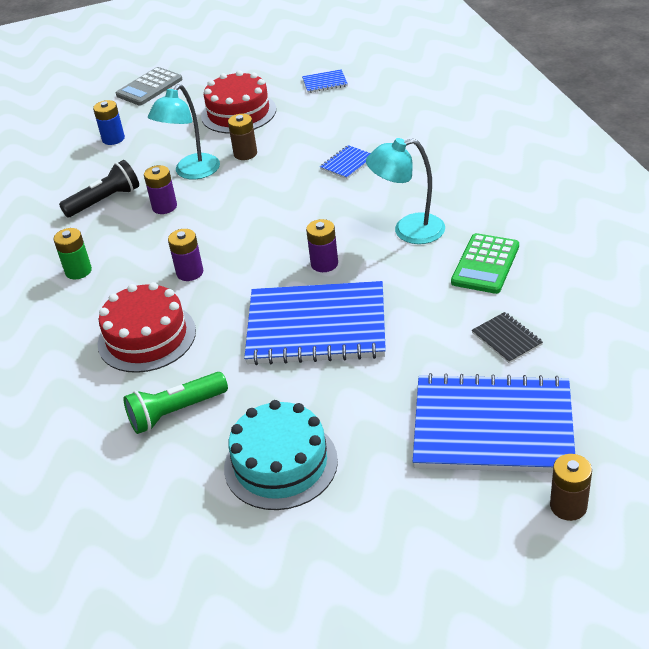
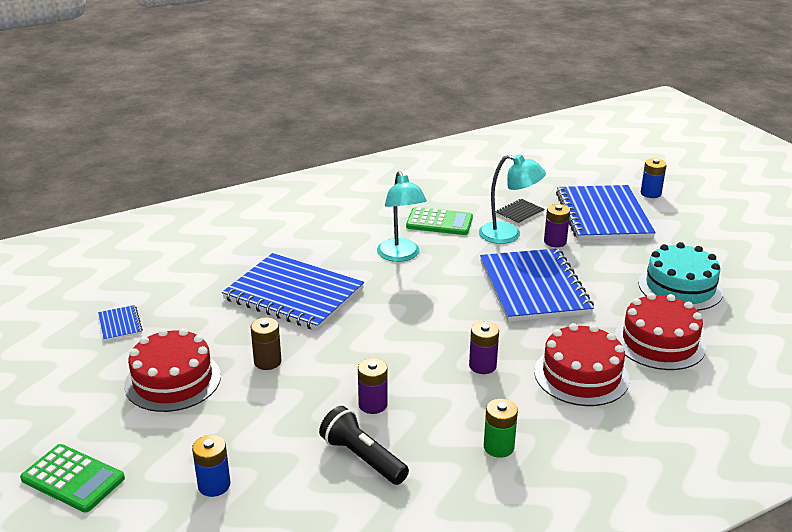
camera: 105 degrees left, 10 degrees down
(149, 87) = (73, 479): grey calculator -> green calculator
(175, 412) = (659, 342): green flashlight -> red cake
(192, 172) = (303, 396): turquoise lamp -> turquoise lamp (508, 235)
(324, 264) = (453, 292): purple battery -> purple battery (555, 241)
(347, 163) = (294, 294): blue notebook -> blue notebook, size x2.46
(568, 506) = (650, 193): brown battery -> blue battery

